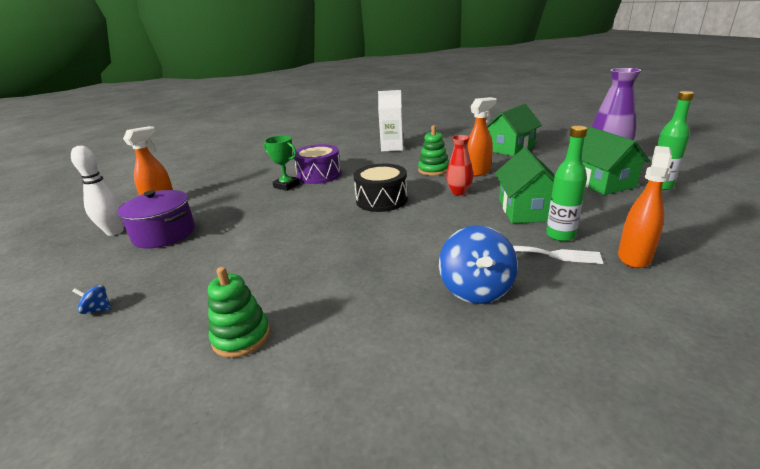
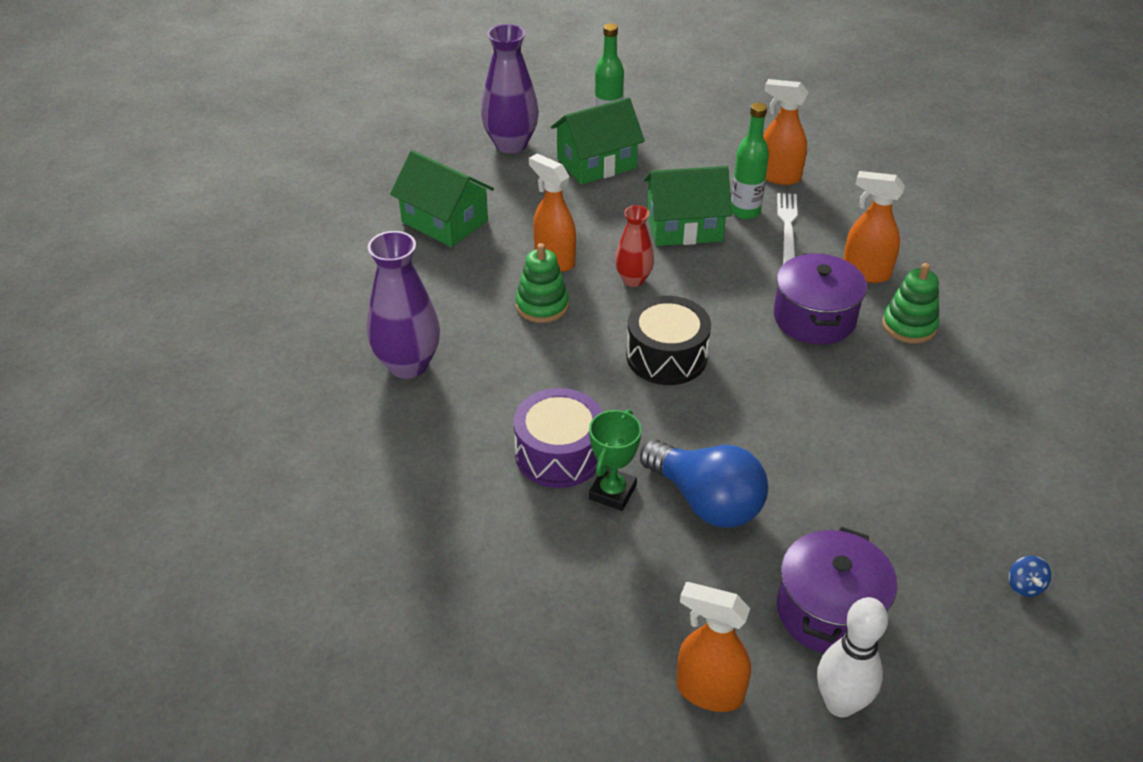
camera: 100 degrees left, 15 degrees up
(241, 337) = (1001, 426): green stacking toy -> green stacking toy (909, 326)
(263, 206) = (706, 501): none -> blue light bulb
(392, 147) = (408, 365): white carton -> purple vase
(411, 254) = (814, 318): none -> purple pot
(476, 289) = (865, 273): blue spinning top -> orange spray bottle

